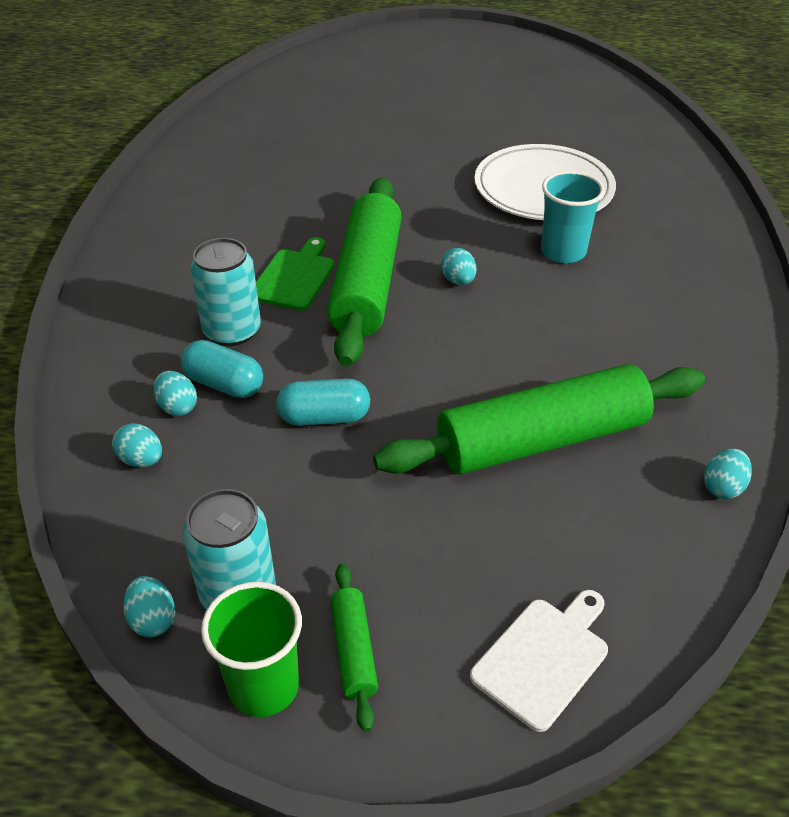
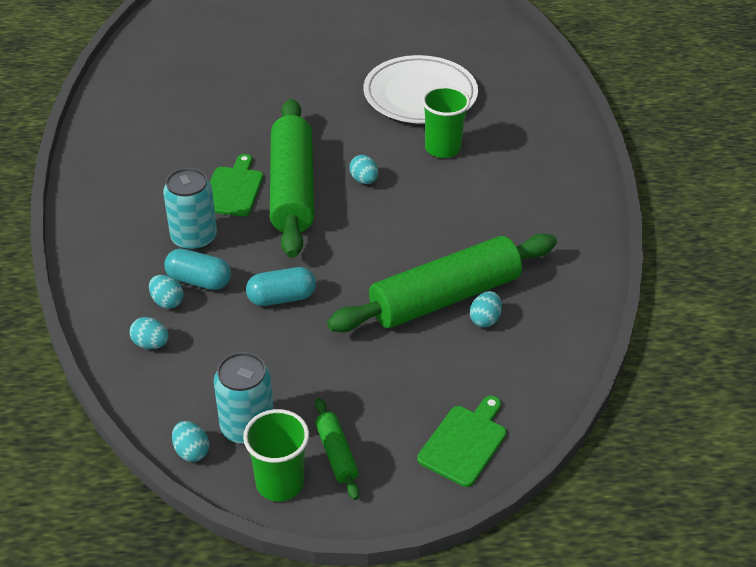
camera: 10 degrees left, 0 degrees up
(544, 658) = (464, 442): white cutting board -> green cutting board
(563, 252) = (442, 148): turquoise cup -> green cup
(723, 487) = (575, 317): turquoise egg -> turquoise egg (485, 319)

